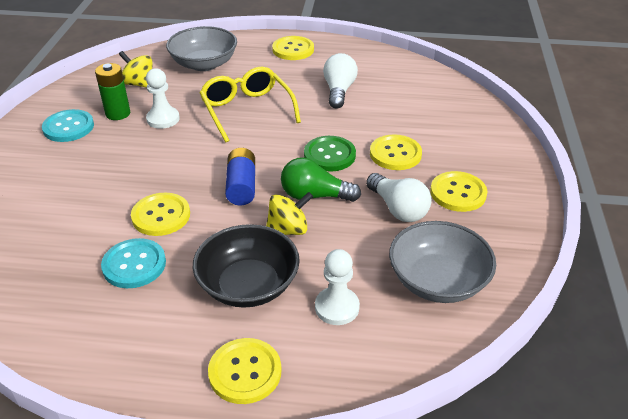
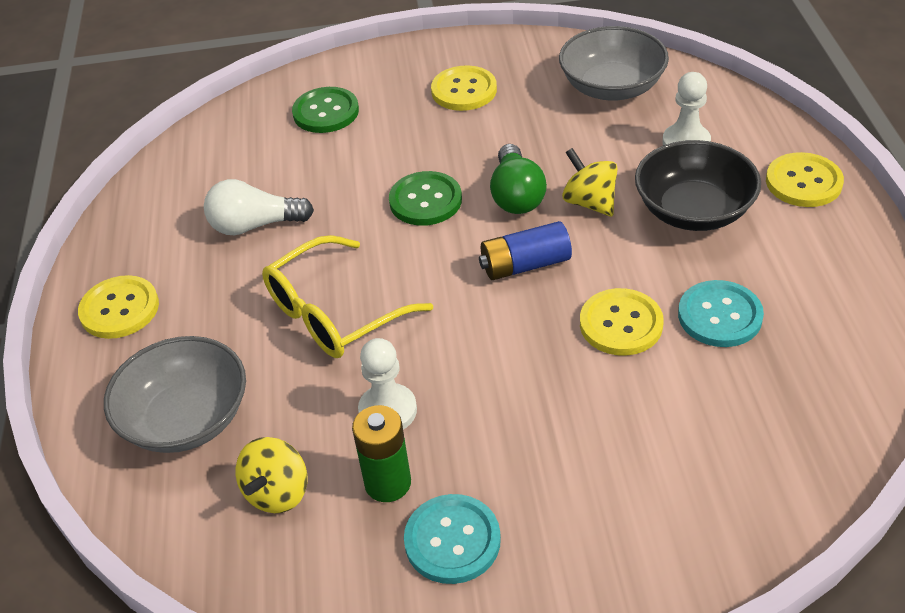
camera: 100 degrees left, 5 degrees up
(395, 154) = (403, 146): yellow button -> none
(398, 209) = (511, 128): white light bulb -> none
(449, 126) = (326, 112): none -> green button

